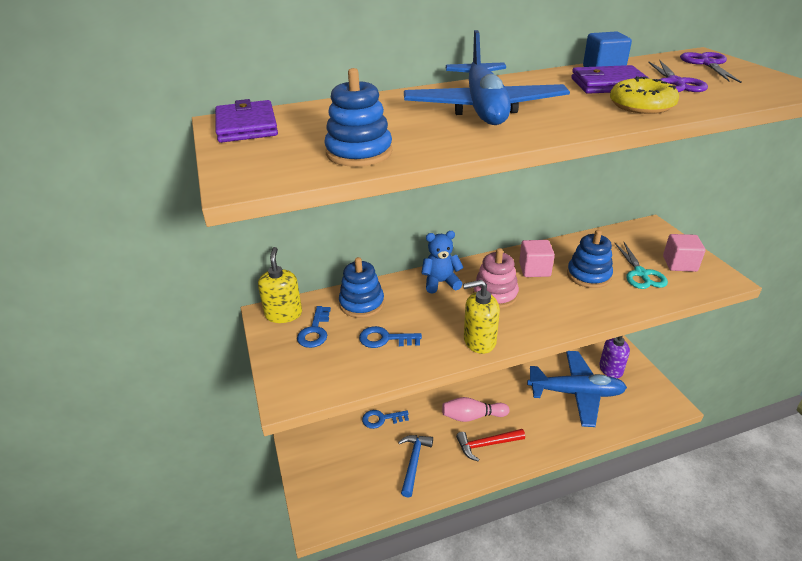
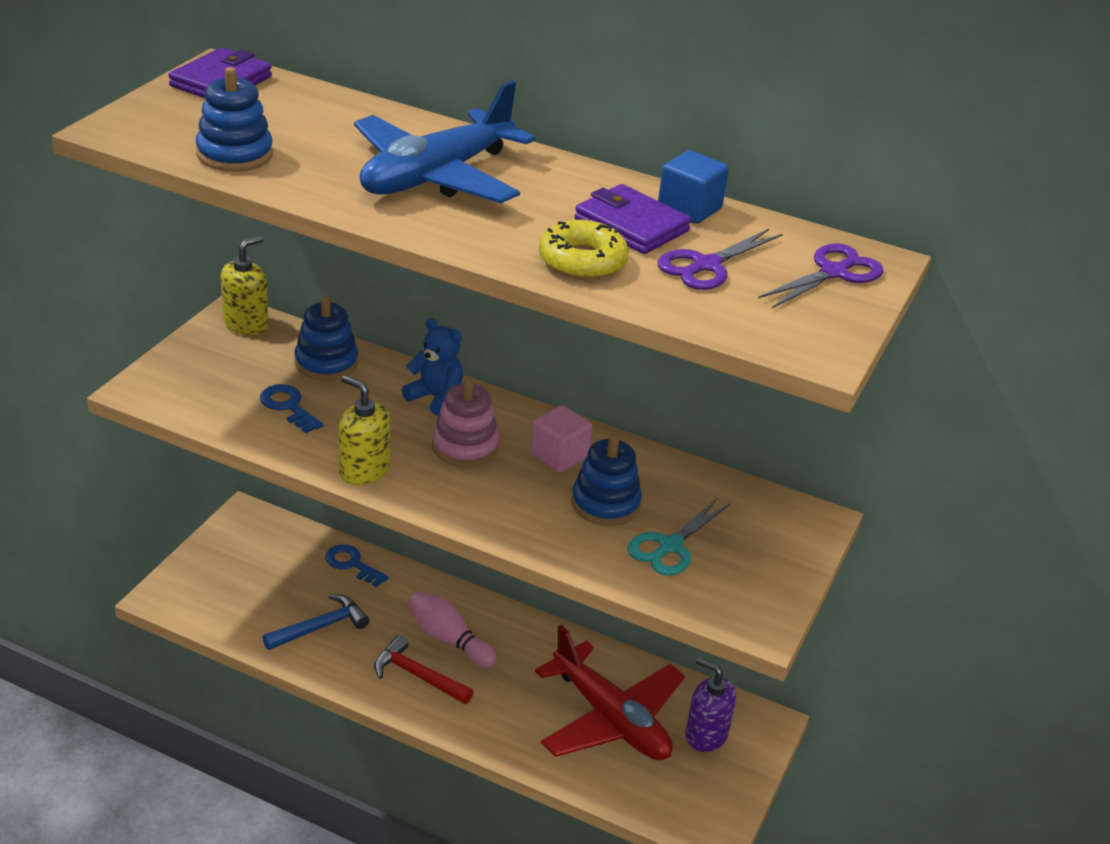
camera: 40 degrees right, 0 degrees up
(315, 331) = (245, 357): blue key -> none
(575, 393) = (610, 719): blue plane -> red plane
(679, 264) = (744, 573): pink cube -> none

